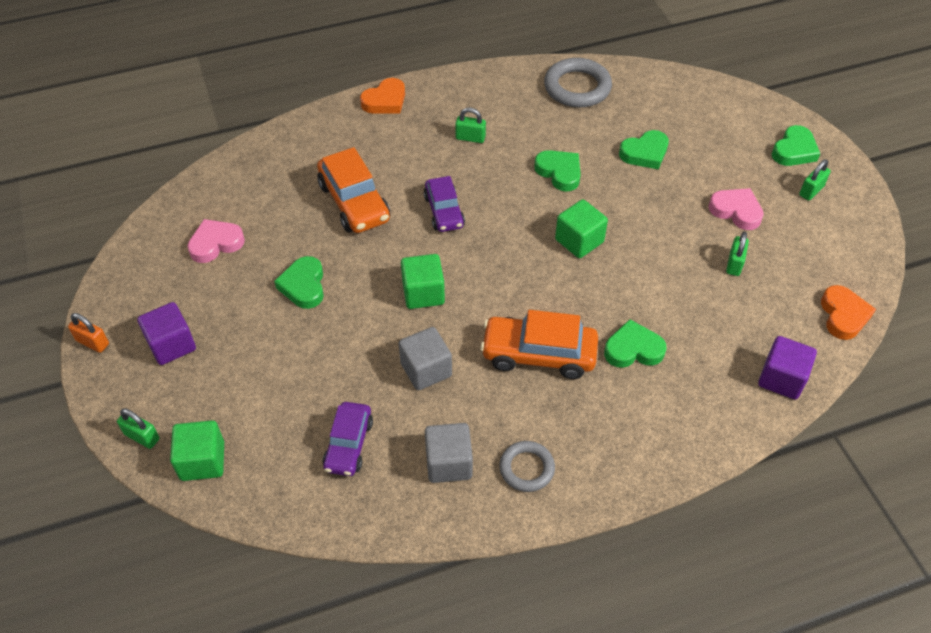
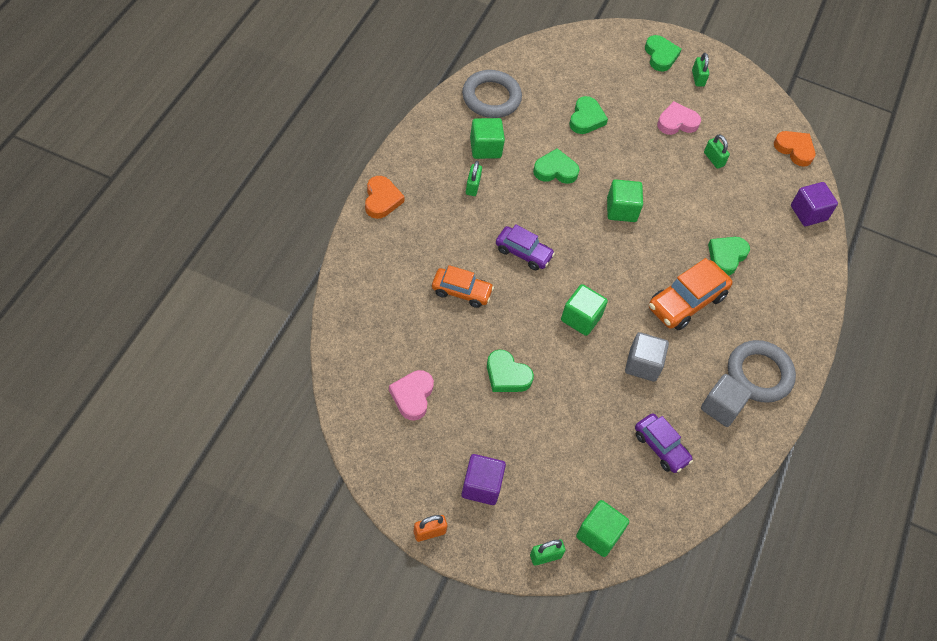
camera: 55 degrees left, 5 degrees up
(354, 202) = (461, 292): orange car -> orange car, size x0.65
(470, 138) = (472, 186): green padlock -> green padlock turned 45 degrees counterclockwise
(520, 118) = (485, 148): none -> green cube
(526, 468) = (759, 374): grey ring -> grey ring, size x1.64

